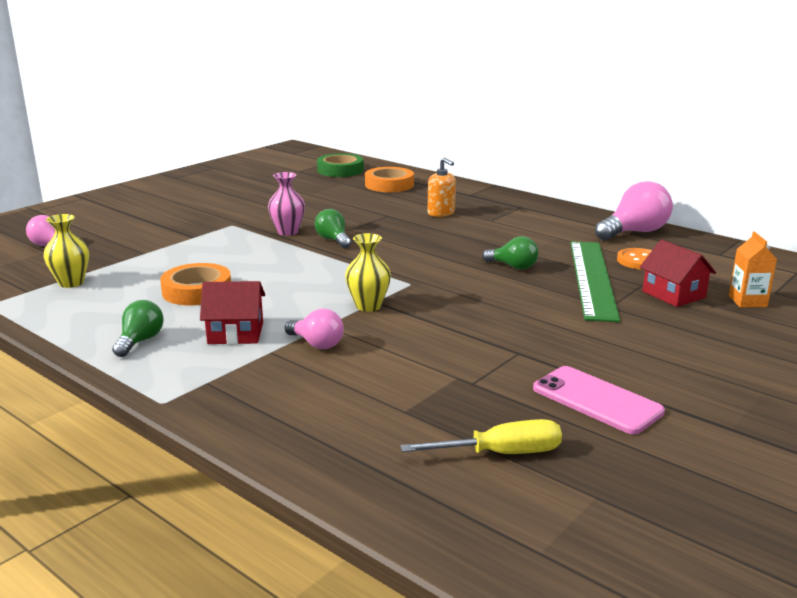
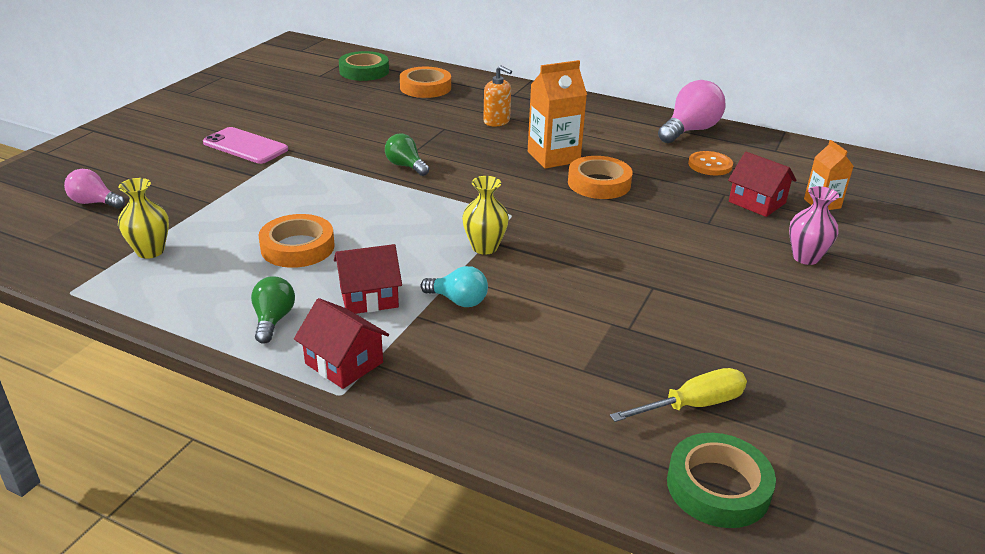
camera: 15 degrees left, 10 degrees up
(180, 379) = (344, 363): none -> red house
(288, 232) = (352, 159): pink vase -> pink vase (805, 257)
(317, 344) = (458, 301): pink light bulb -> turquoise light bulb
(480, 243) = (553, 157): none -> orange carton
(486, 526) = (718, 487): none -> green tape
(513, 266) = (599, 183): green light bulb -> orange tape
(592, 278) = (678, 190): green ruler -> none
(596, 400) = (746, 333): pink phone -> pink phone (245, 146)

